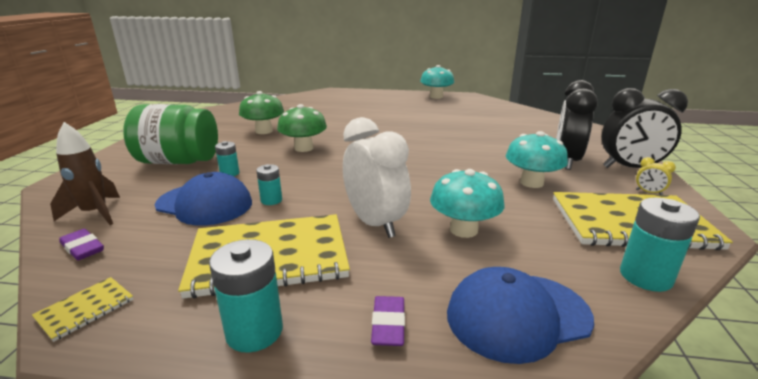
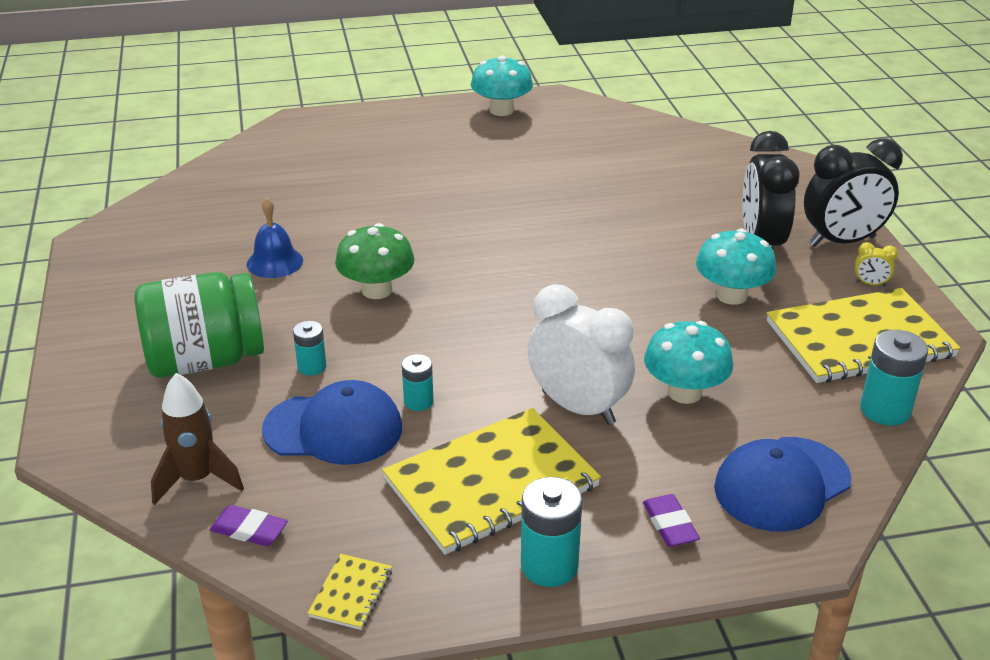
camera: 20 degrees left, 10 degrees up
(264, 131) = (275, 262): green mushroom -> blue bell

